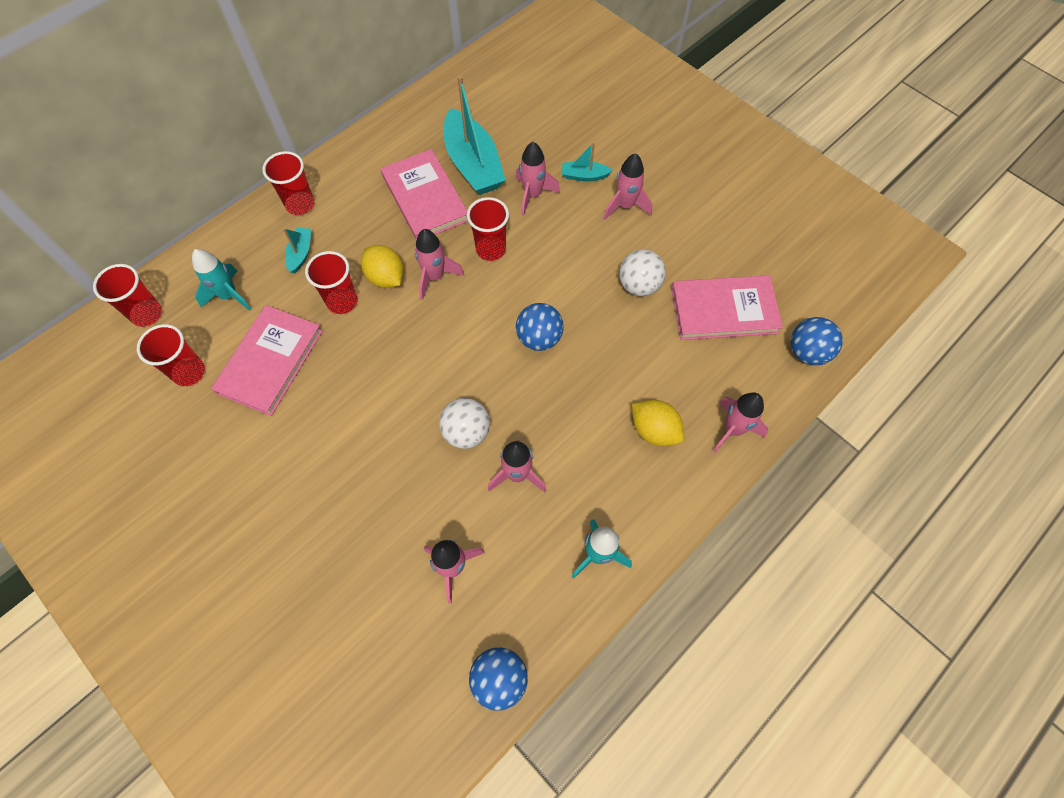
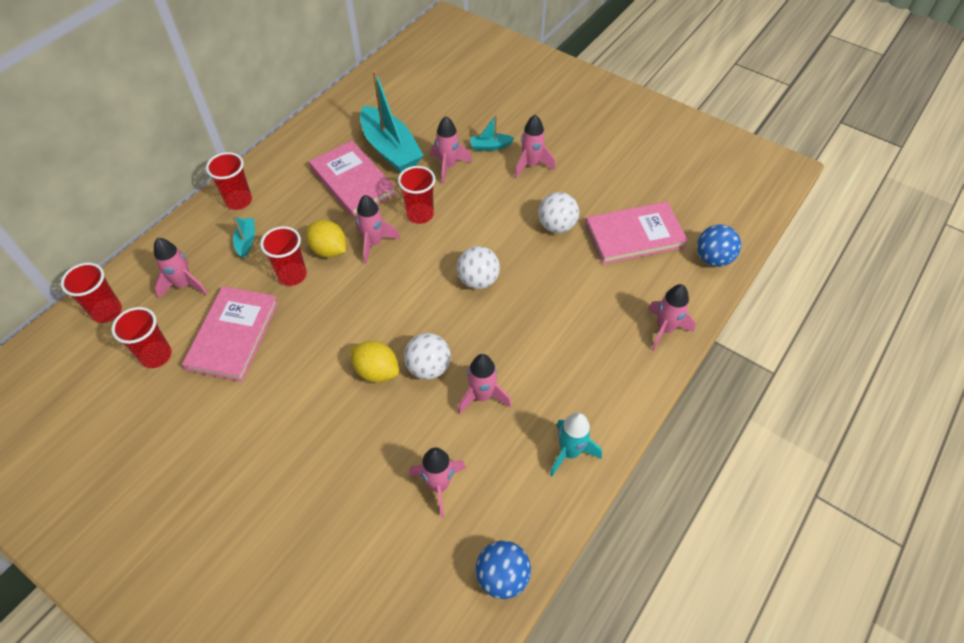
camera: 10 degrees left, 10 degrees down
(229, 295) = (184, 285): turquoise rocket -> pink rocket
(539, 338) = (478, 280): blue ball -> white ball
(654, 430) = (596, 340): yellow lemon -> yellow lemon (377, 371)

